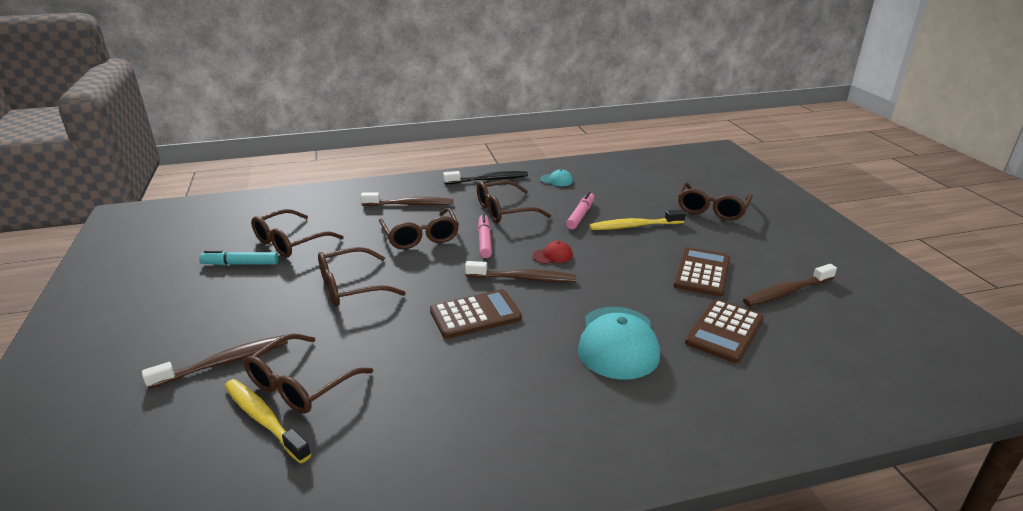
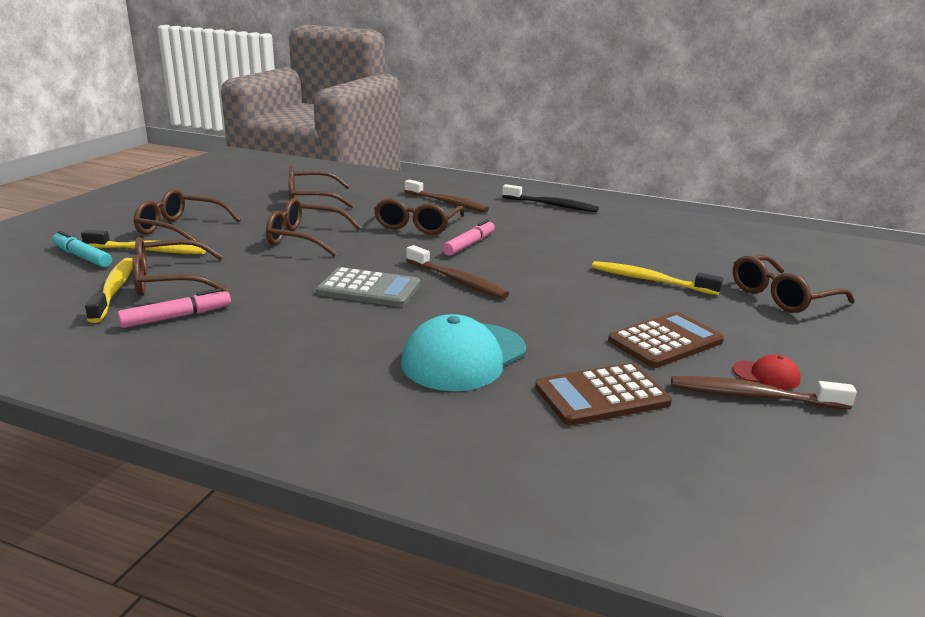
camera: 35 degrees right, 5 degrees down
(224, 362) = (148, 250): brown toothbrush -> yellow toothbrush
(241, 264) = (256, 201): turquoise marker -> turquoise marker (82, 257)
(475, 315) = (369, 289): brown calculator -> grey calculator
(504, 211) = (527, 230): brown glasses -> brown glasses (181, 229)
(553, 255) = (516, 274): red cap -> red cap (766, 375)
(556, 180) = (624, 223): turquoise cap -> none
(580, 215) = (602, 255): pink marker -> pink marker (176, 317)

